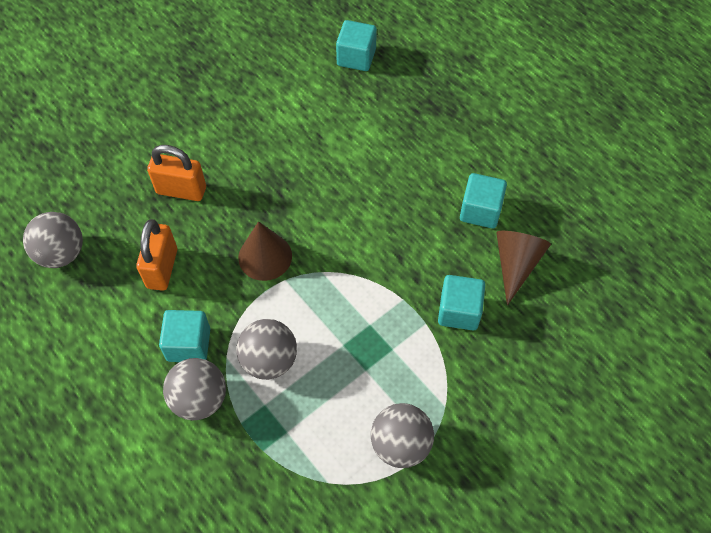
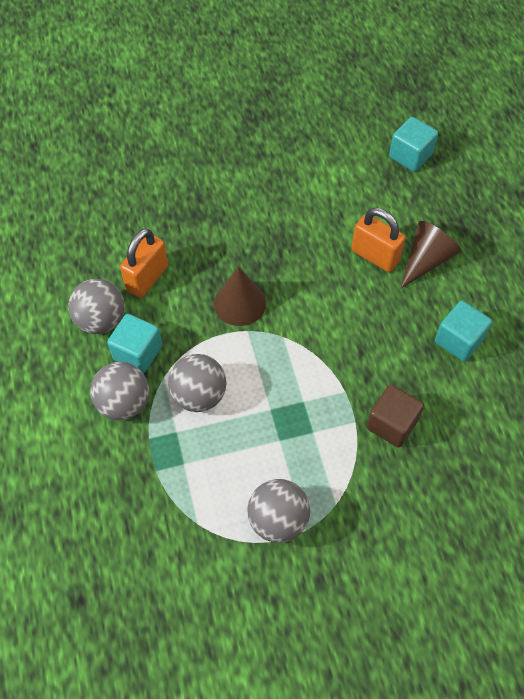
camera: 25 degrees right, 0 degrees up
(61, 253) = (71, 232): grey ball -> grey ball (101, 320)
(181, 190) = (196, 217): orange padlock -> orange padlock (375, 256)
(459, 311) = (392, 424): turquoise cube -> brown cube
(516, 265) = (468, 404): brown cone -> brown cone (426, 260)

